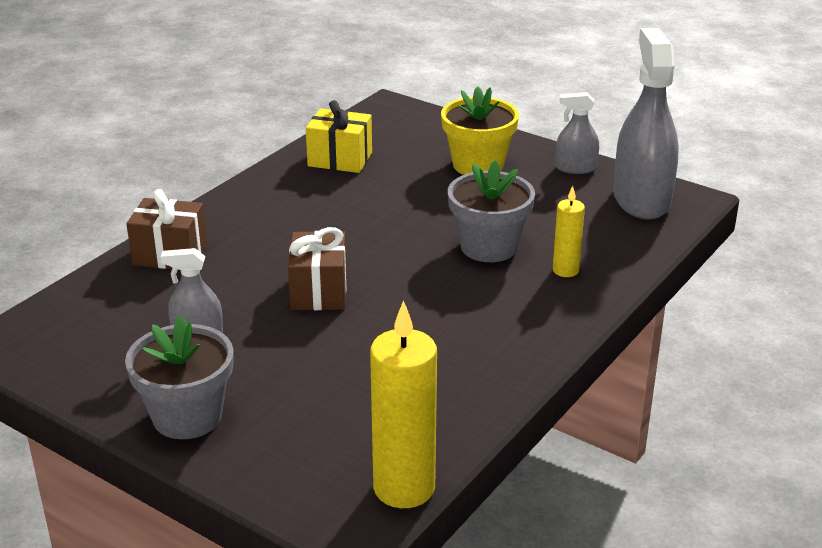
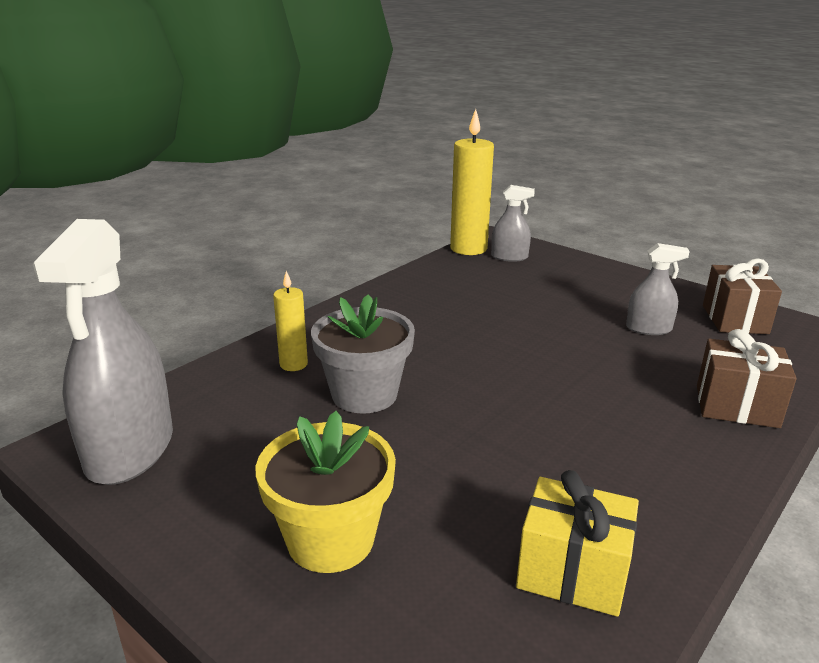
camera: 175 degrees left, 5 degrees down
(187, 416) = (622, 282): grey flower pot -> none
(319, 291) = (550, 358): brown gift -> brown gift (734, 319)
(575, 168) = (174, 520): grey spray bottle -> grey spray bottle (509, 257)

